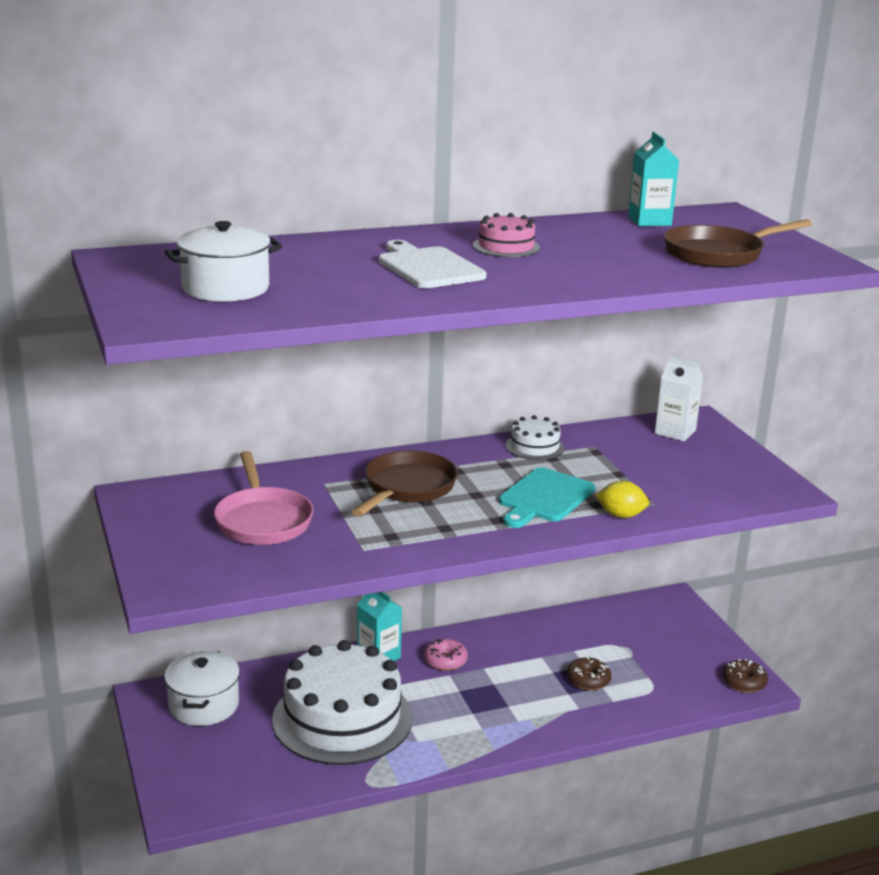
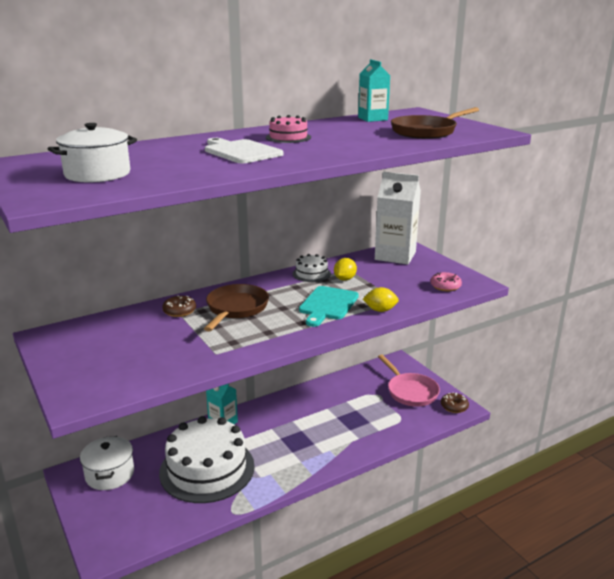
camera: 10 degrees left, 0 degrees up
(263, 520) = (140, 342): pink pan -> pink pan (410, 392)
(445, 661) = (267, 419): pink donut -> pink donut (445, 286)
(583, 461) = (344, 279): none -> yellow lemon
(588, 680) = (360, 419): brown donut -> brown donut (179, 311)
(675, 432) = (395, 256): white carton -> white carton, size x1.70

